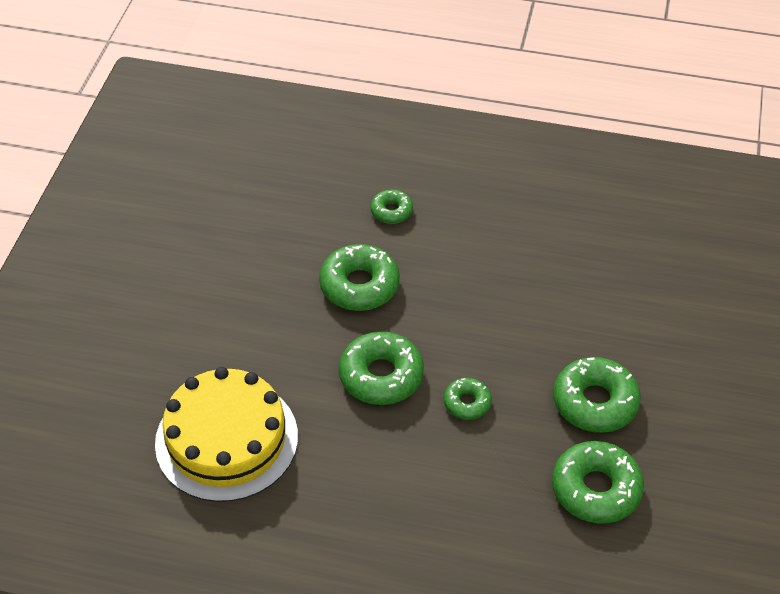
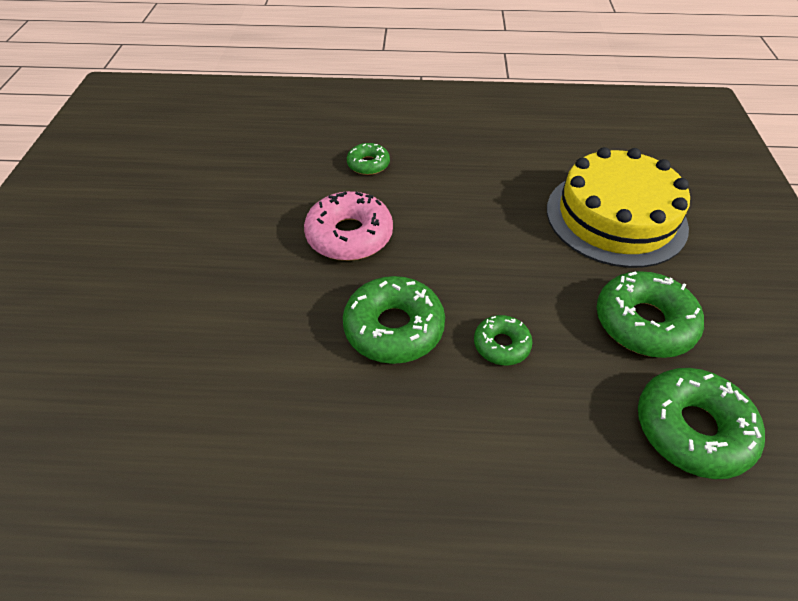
camera: 10 degrees left, 0 degrees up
(226, 439) = (212, 438): yellow cake -> yellow cake (615, 217)
(359, 285) = (349, 236): green donut -> pink donut

